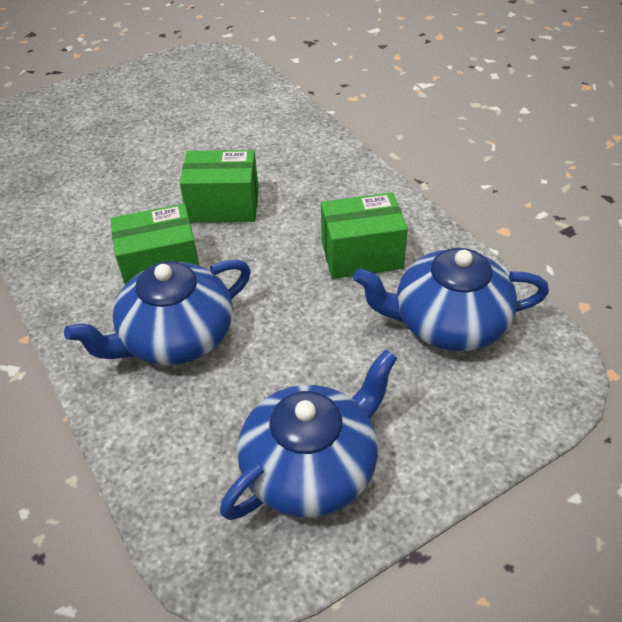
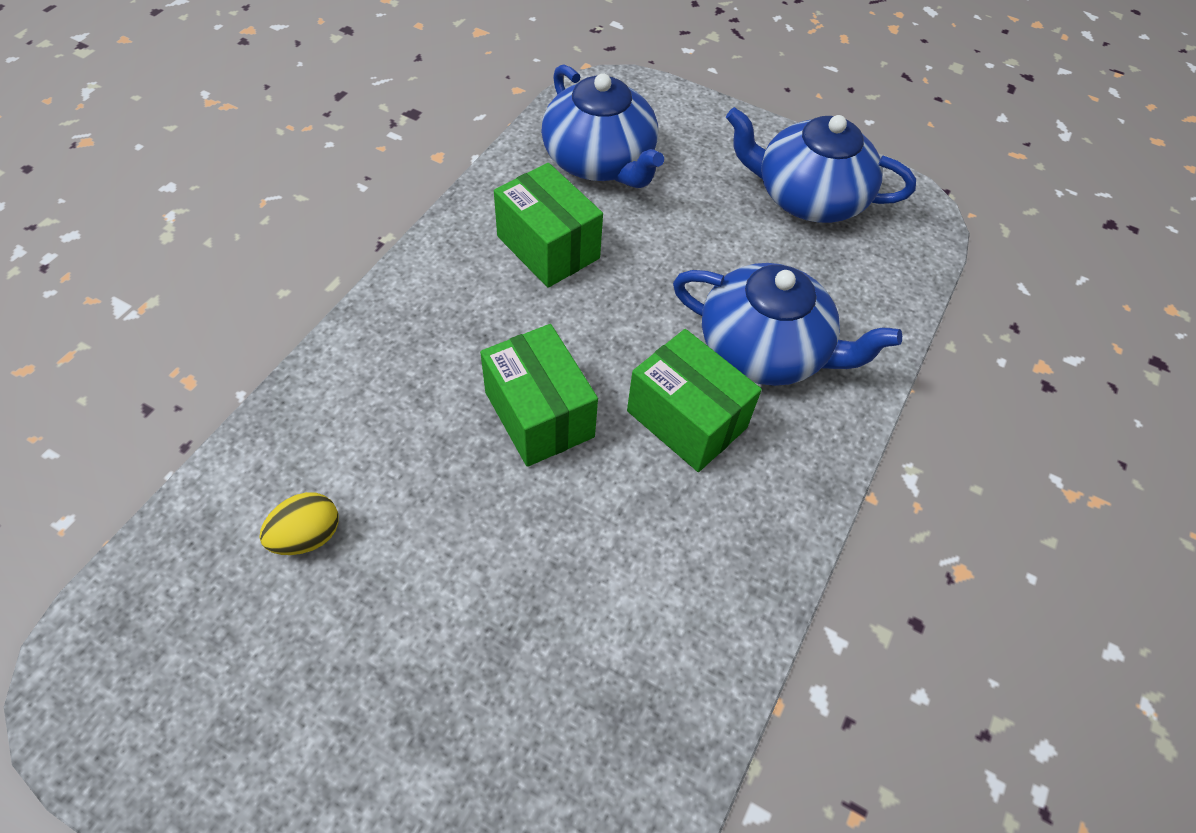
camera: 125 degrees left, 10 degrees up
(224, 114) = (307, 536): none -> yellow egg

